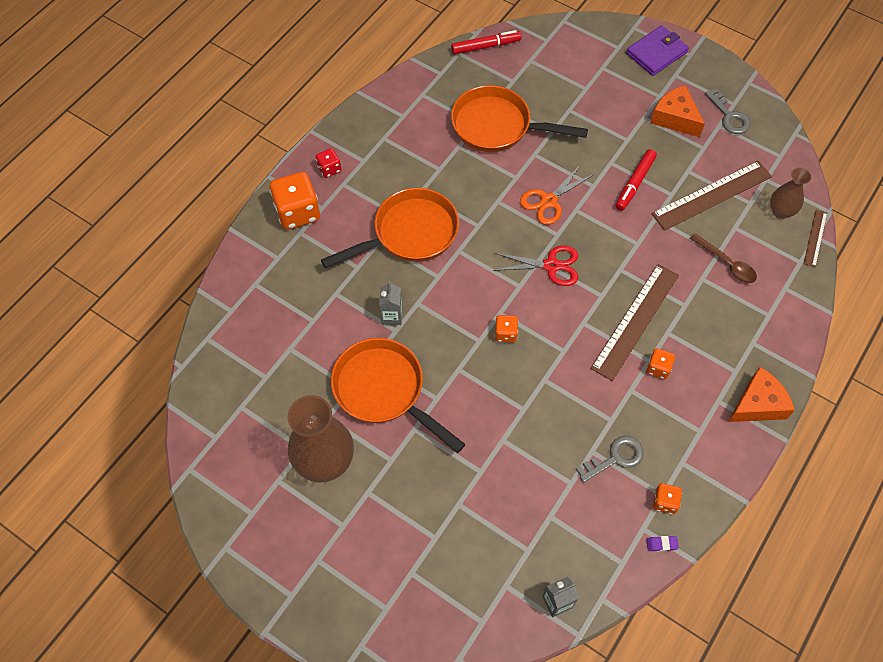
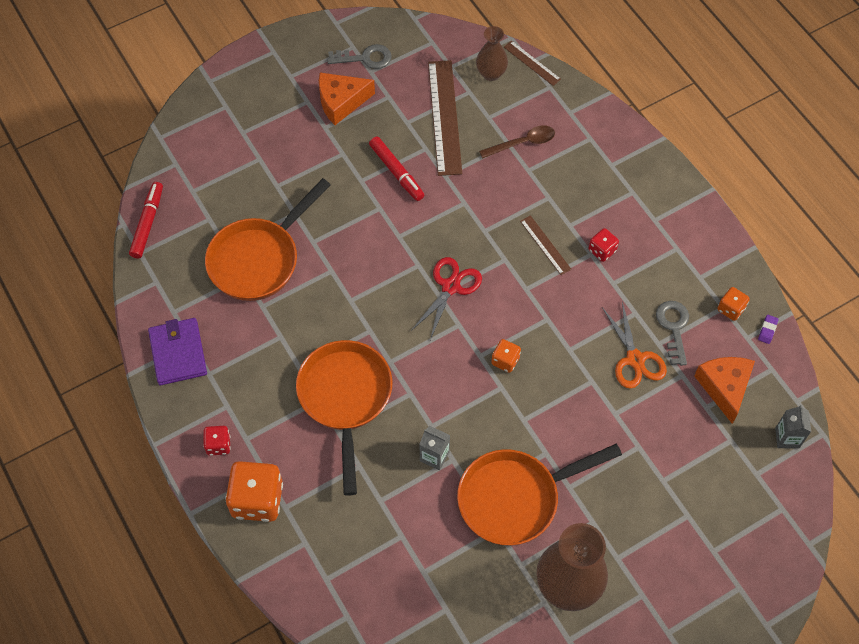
camera: 65 degrees left, 0 degrees up
(549, 201) = (376, 254): orange scissors -> orange scissors (635, 359)
(635, 321) = (545, 245): brown ruler -> brown ruler, size x0.50
(656, 53) = (254, 78): purple wallet -> purple wallet (178, 353)
(658, 368) = (602, 250): orange dice -> red dice
(758, 404) = (671, 192): orange cheese -> orange cheese (724, 387)

